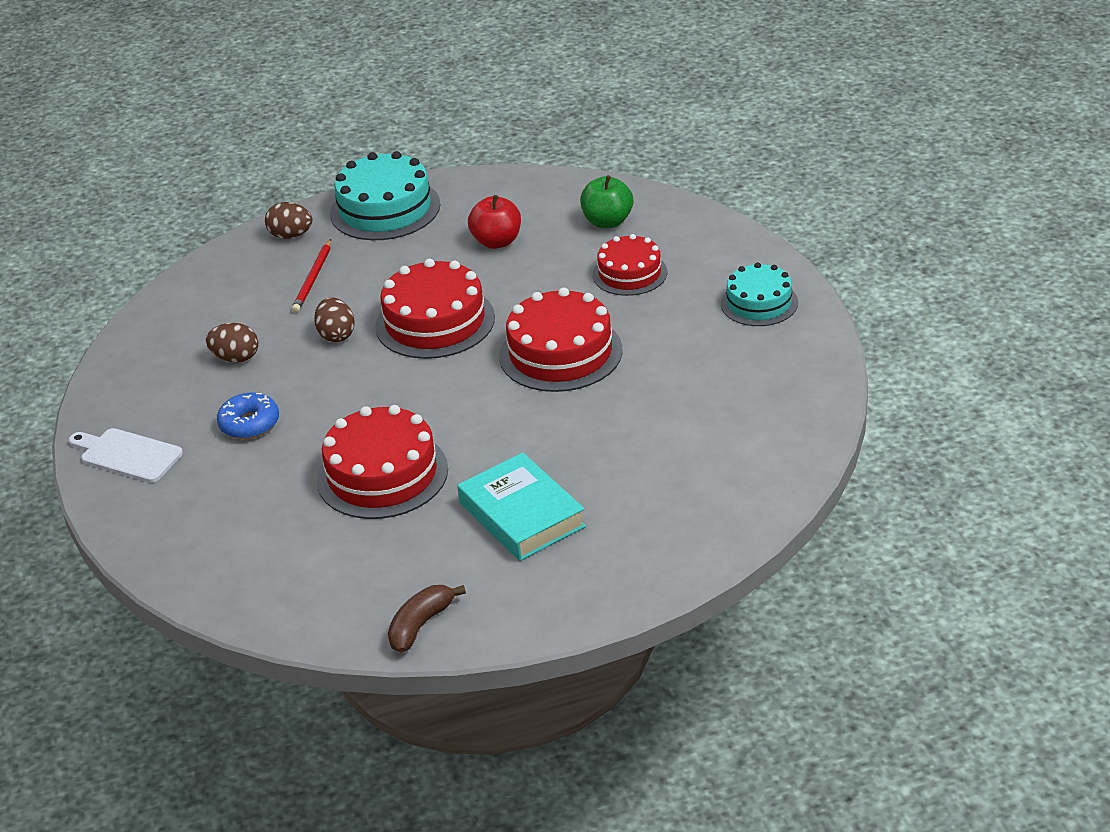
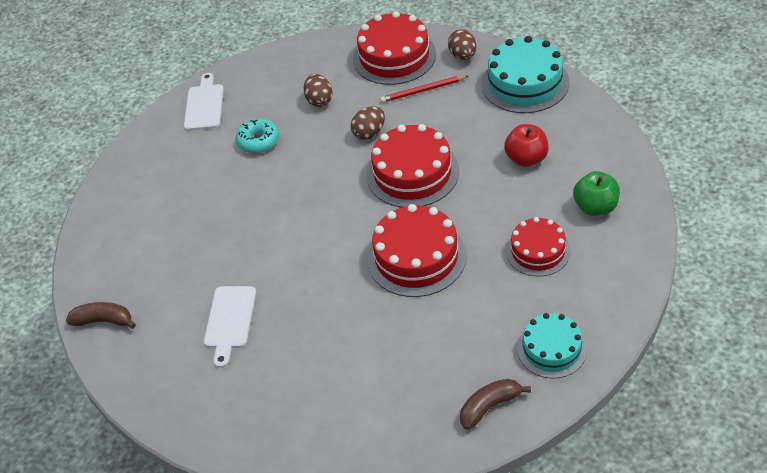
camera: 65 degrees right, 10 degrees up
(249, 424) = (258, 141): blue donut -> turquoise donut
(382, 474) = (239, 229): red cake -> red cake (394, 56)
(522, 515) = (230, 321): turquoise book -> white cutting board
(796, 361) = (489, 407): none -> brown banana

